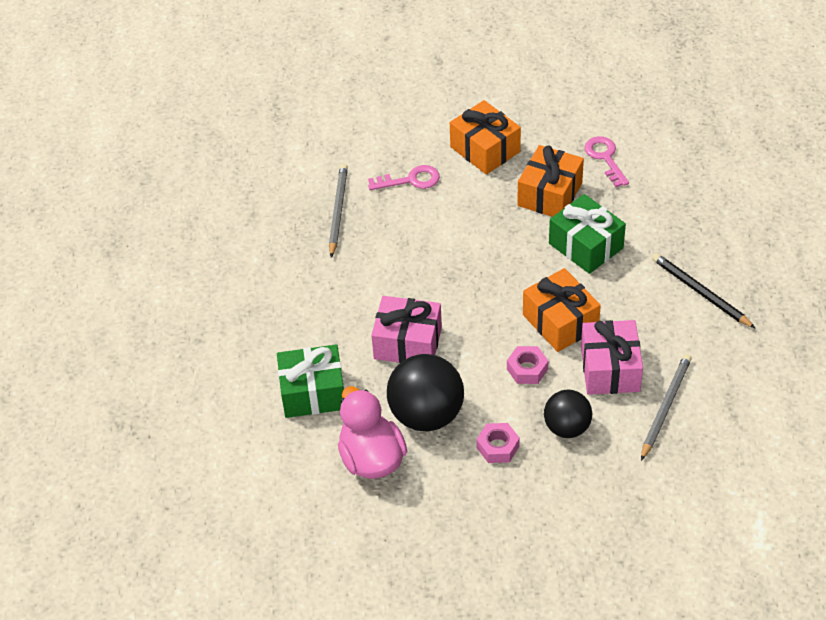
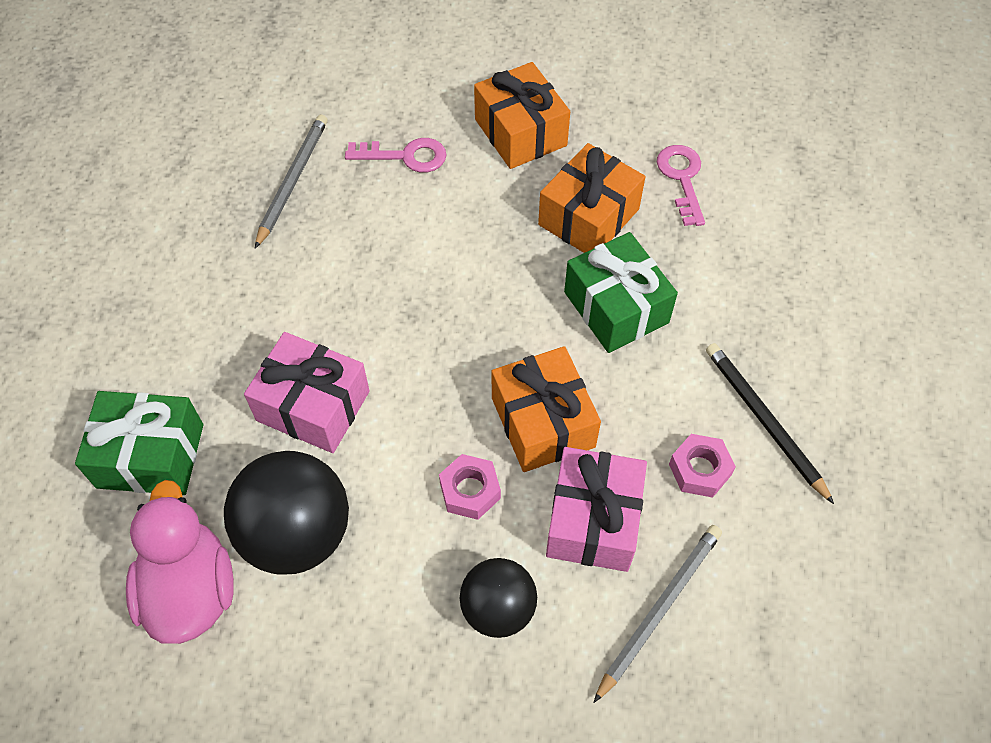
camera: 10 degrees right, 10 degrees up
(498, 447) = (383, 617): pink nut -> pink nut (699, 469)

